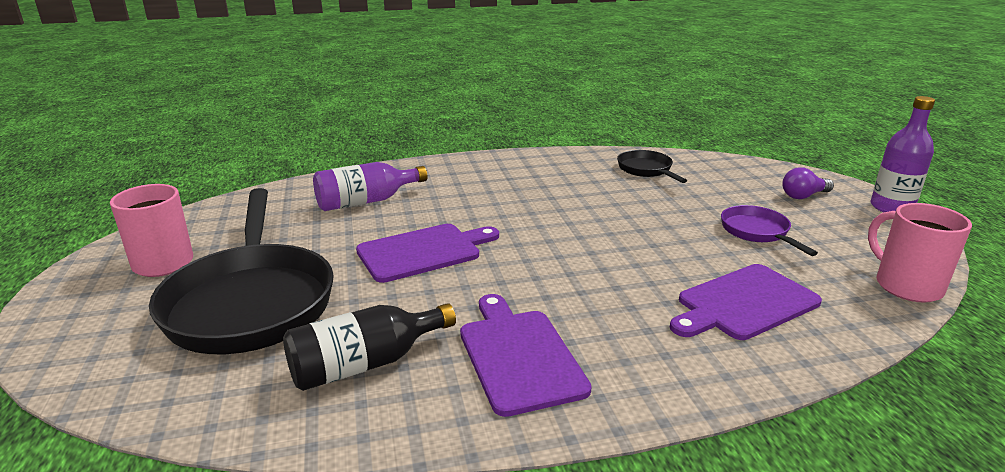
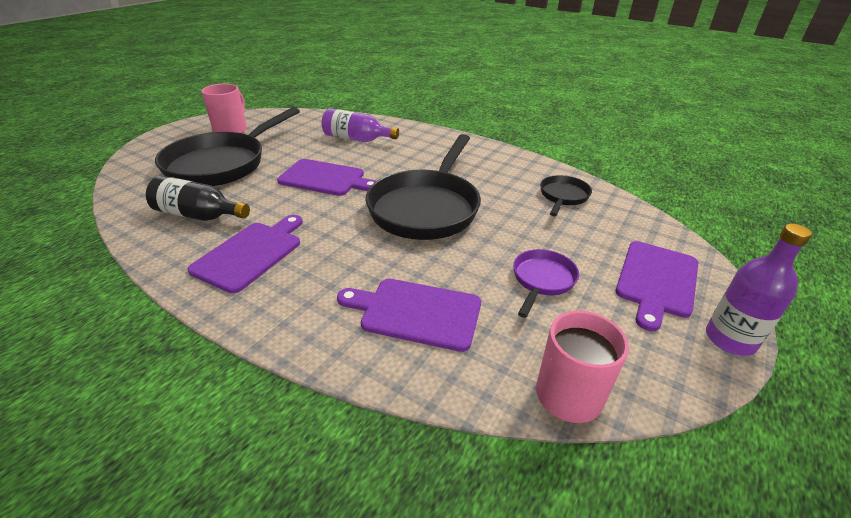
camera: 45 degrees right, 10 degrees up
(575, 227) = (426, 208): none -> black pan
(803, 196) = (656, 281): purple light bulb -> purple cutting board

